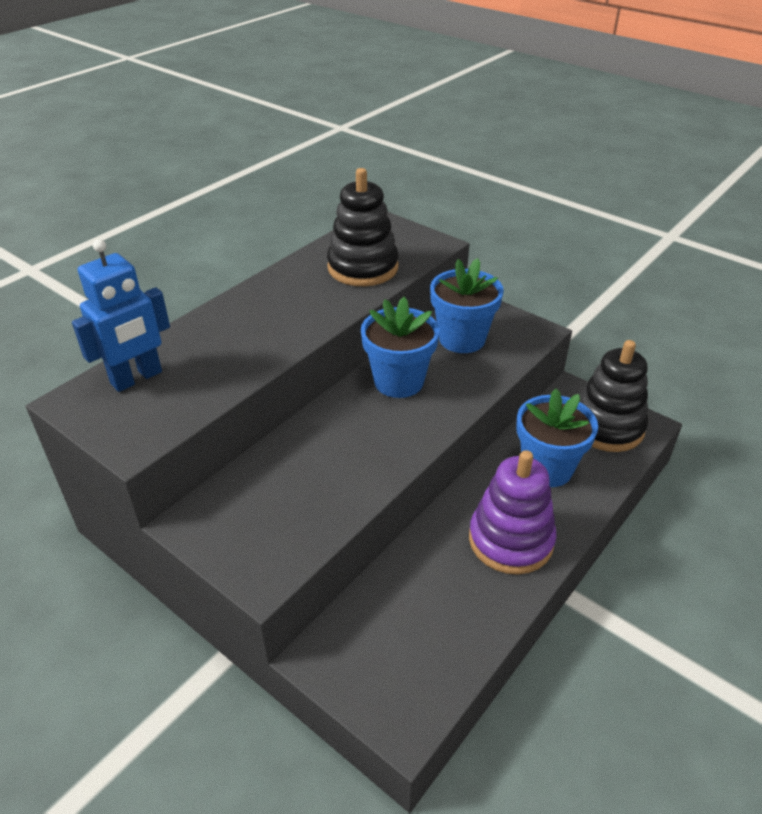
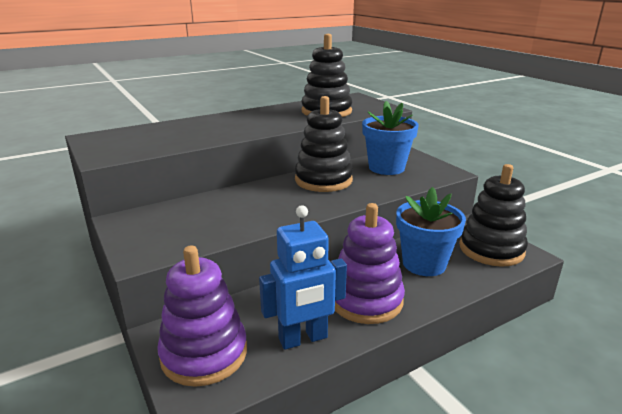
camera: 20 degrees right, 15 degrees down
(137, 378) = (137, 134): blue robot -> blue robot (303, 339)
(381, 667) = (204, 353): none -> purple stacking toy
(398, 381) = (323, 180): blue flower pot -> black stacking toy

